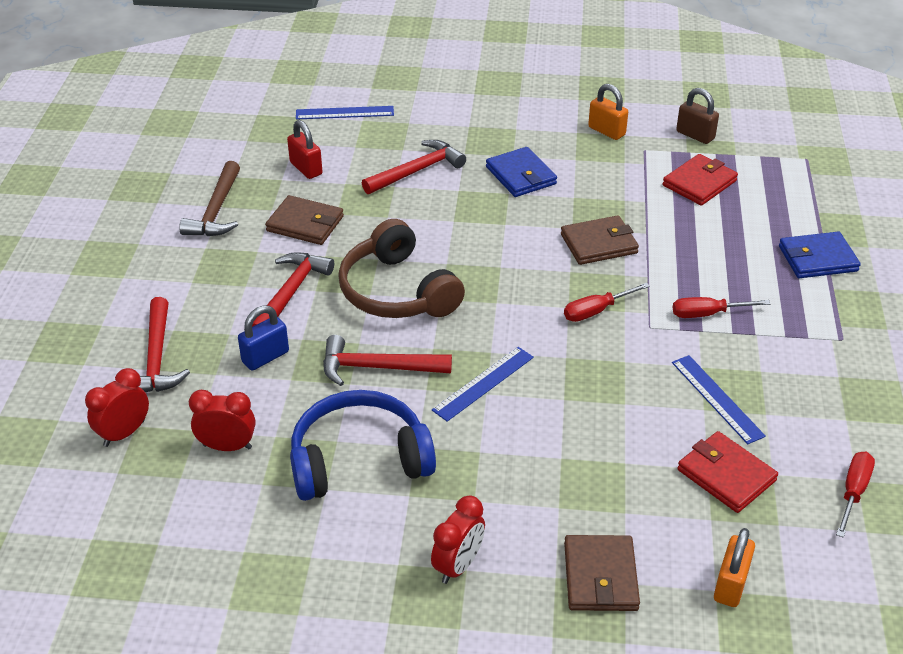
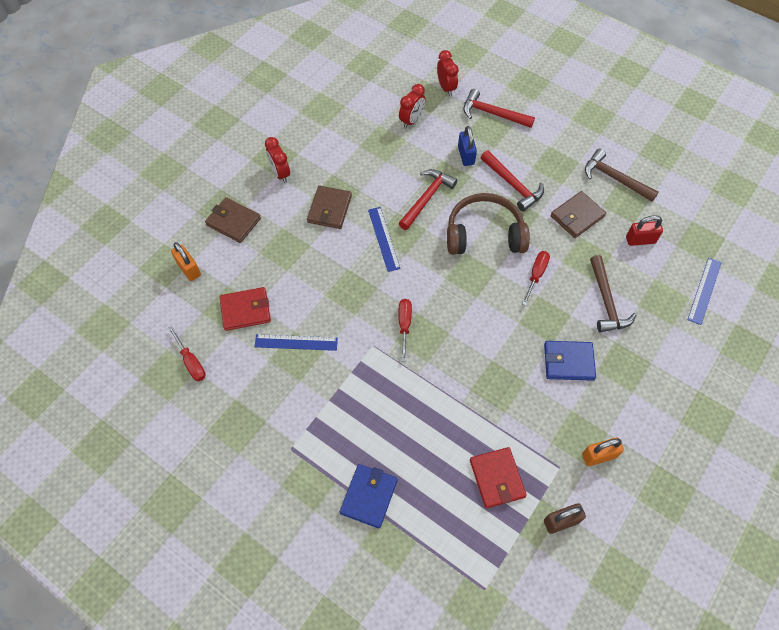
camera: 120 degrees right, 20 degrees up
(359, 460) = (368, 164): blue headphones -> none
(417, 171) = (606, 301): red hammer -> brown hammer
(599, 244) = (466, 366): brown wallet -> brown wallet (329, 209)
(707, 314) = (362, 385): red screwdriver -> red screwdriver (536, 275)

